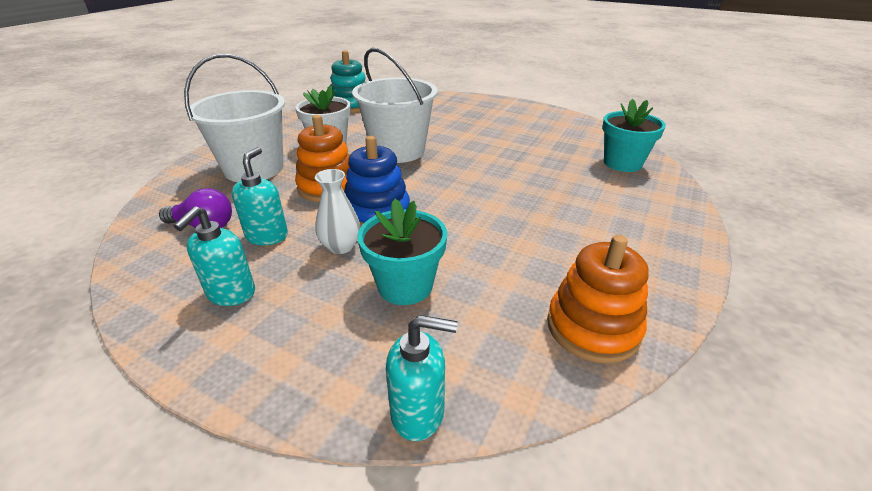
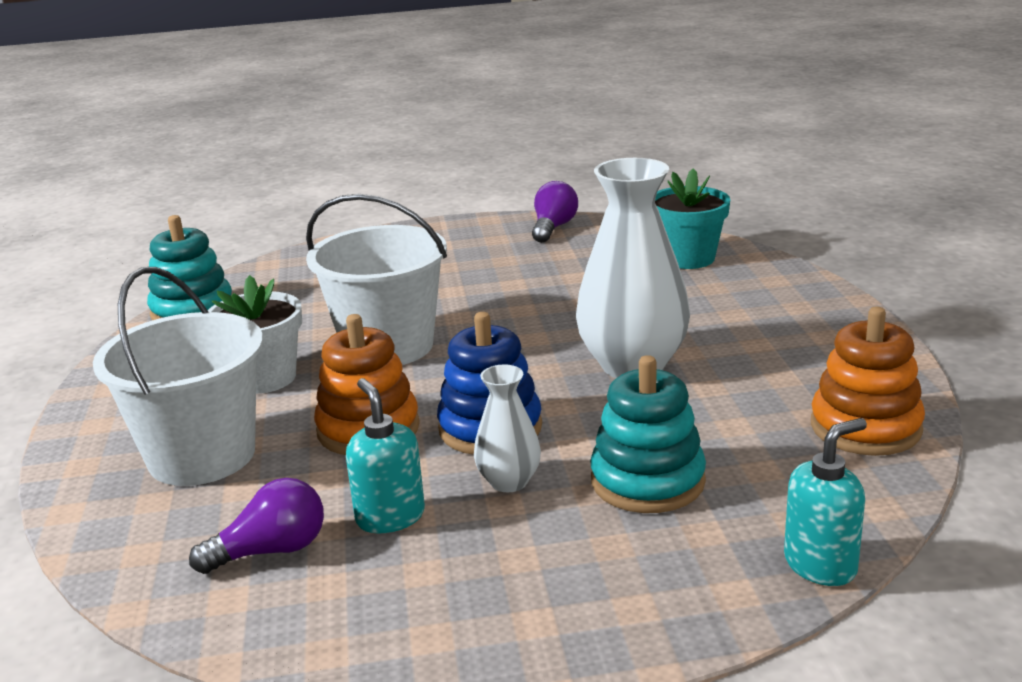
camera: 35 degrees left, 10 degrees down
(231, 293) = (461, 589): turquoise soap dispenser -> none
(405, 286) = (647, 481): turquoise flower pot -> turquoise stacking toy
(499, 212) = (633, 365): none -> white vase
(566, 121) = (553, 228): none -> purple light bulb

